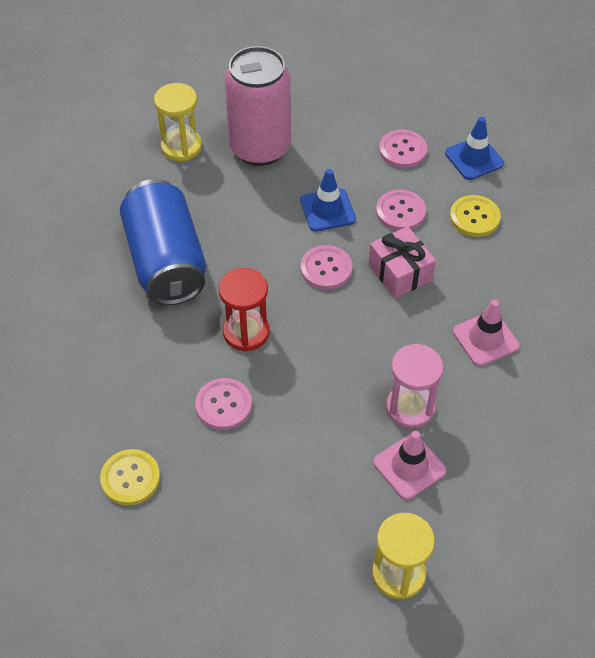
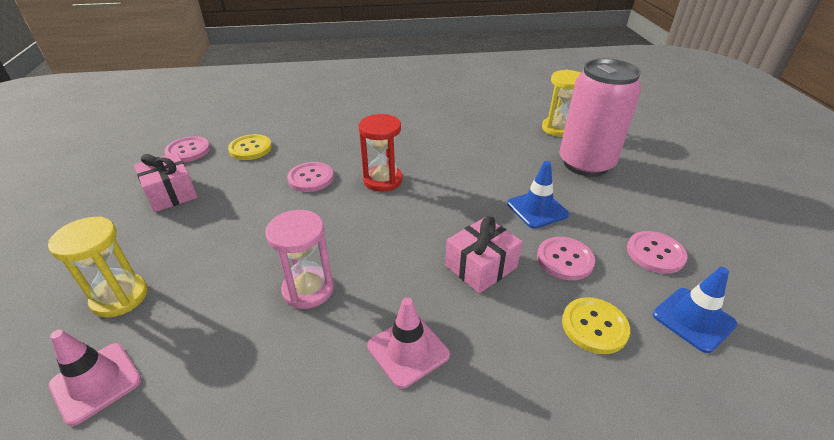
camera: 80 degrees right, 15 degrees down
(166, 261) = (441, 137): blue can -> none
(219, 562) = (171, 193): none -> pink gift
(326, 269) = (465, 216): pink button -> pink button (188, 151)
(409, 466) = (237, 295): pink traffic cone -> pink traffic cone (96, 382)

